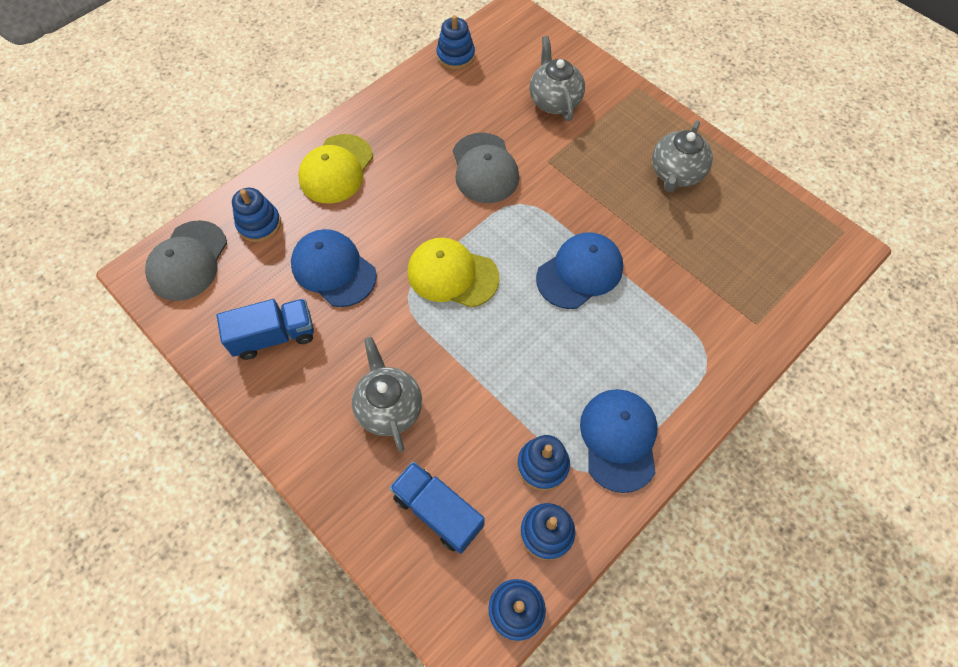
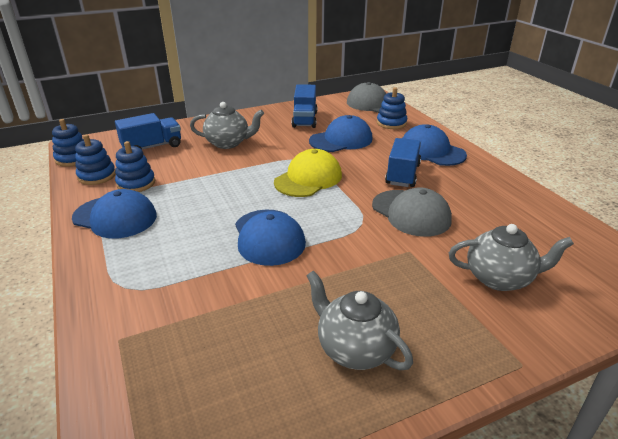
camera: 110 degrees right, 30 degrees down
(336, 169) = (431, 151): yellow cap -> blue cap
(407, 187) = (402, 174): none -> blue truck
(455, 56) = (573, 226): blue stacking toy -> none
(484, 168) = (411, 213): grey cap -> grey cap turned 135 degrees counterclockwise

